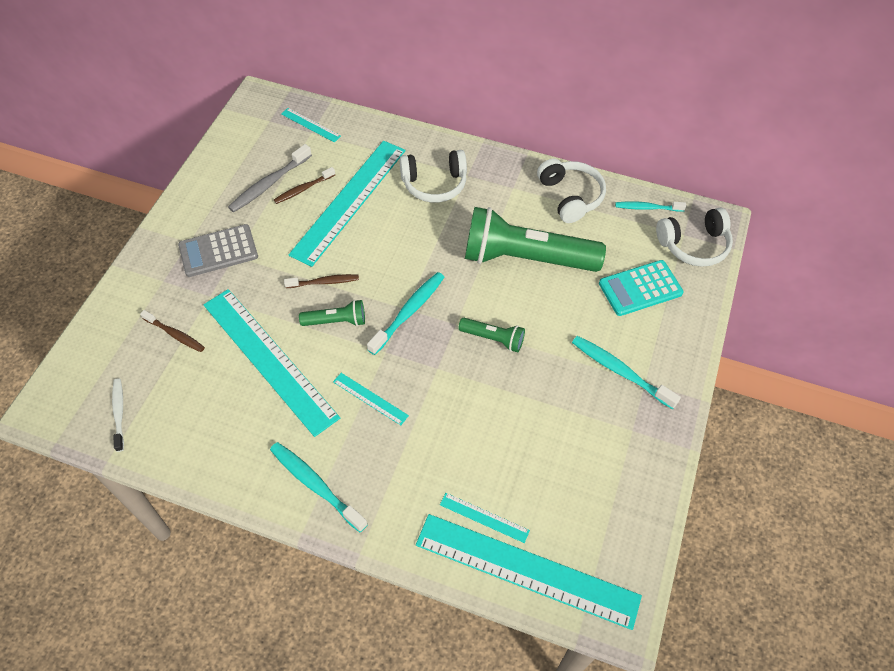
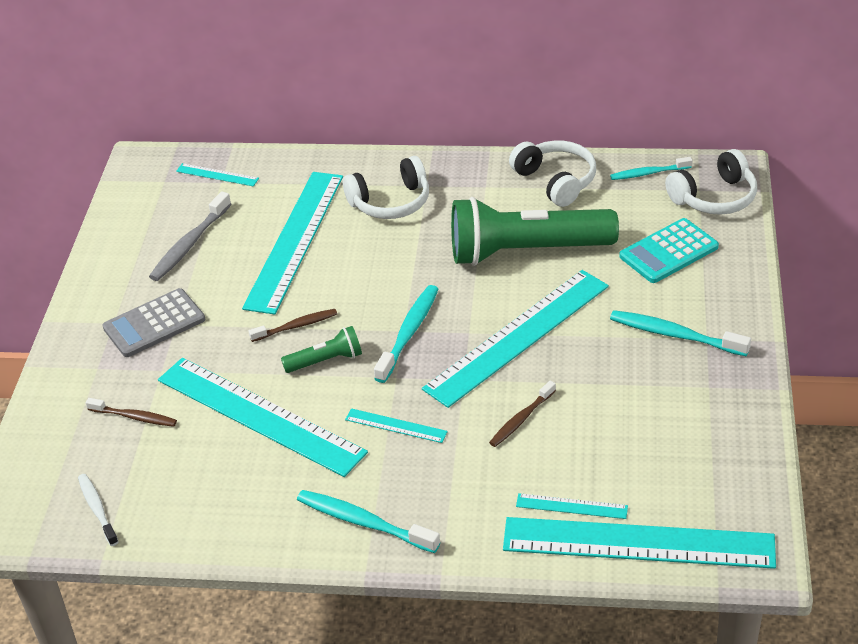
camera: 10 degrees left, 15 degrees down
(303, 189) = (234, 240): brown toothbrush -> brown toothbrush (521, 419)
(493, 339) = (518, 336): green flashlight -> turquoise ruler

